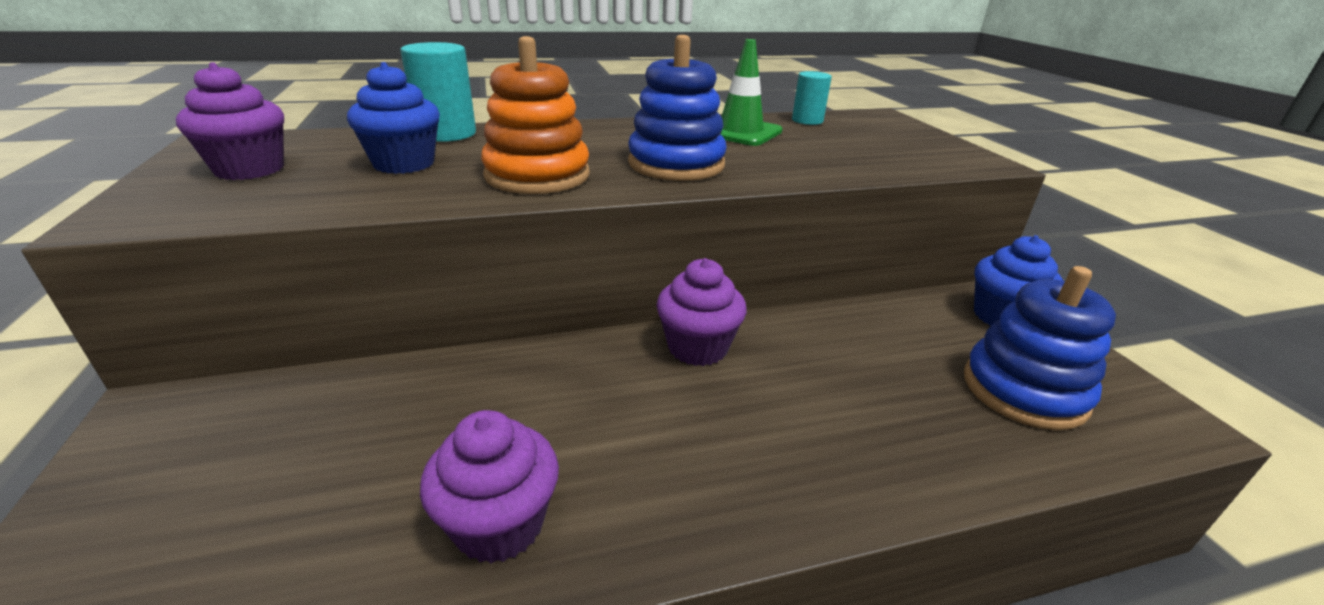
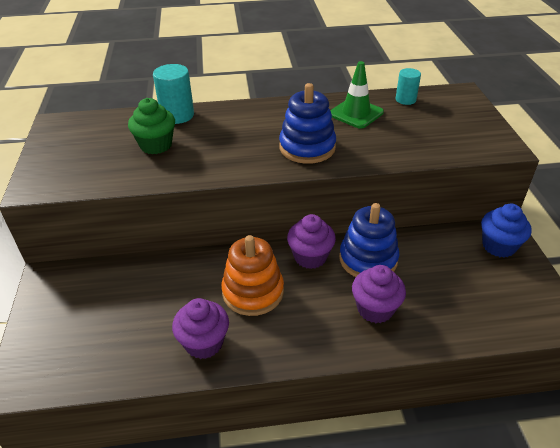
camera: 10 degrees right, 10 degrees up
(250, 169) = (79, 149): purple cupcake -> purple cupcake (375, 309)
(404, 164) = (156, 145): blue cupcake -> green cupcake
(537, 175) = (227, 157): orange stacking toy -> orange stacking toy (253, 292)
(1024, 390) = (484, 295): blue stacking toy -> blue stacking toy (368, 259)

